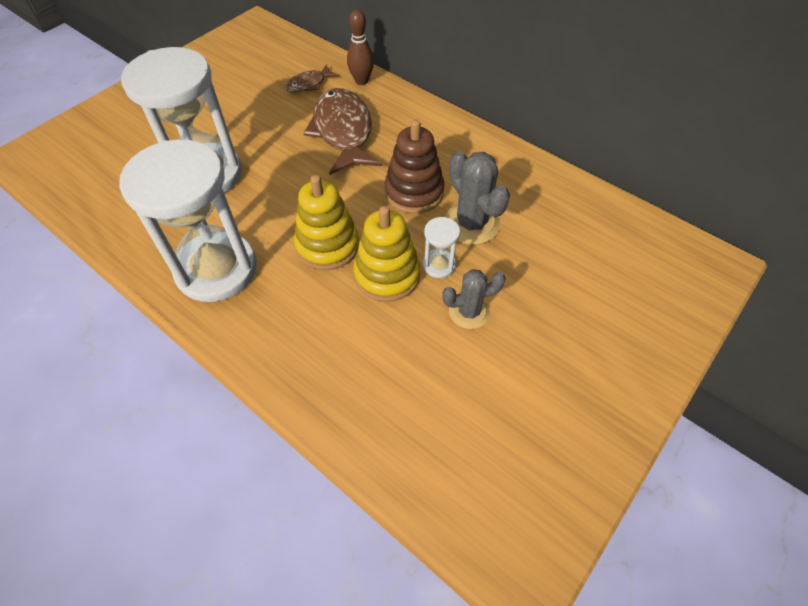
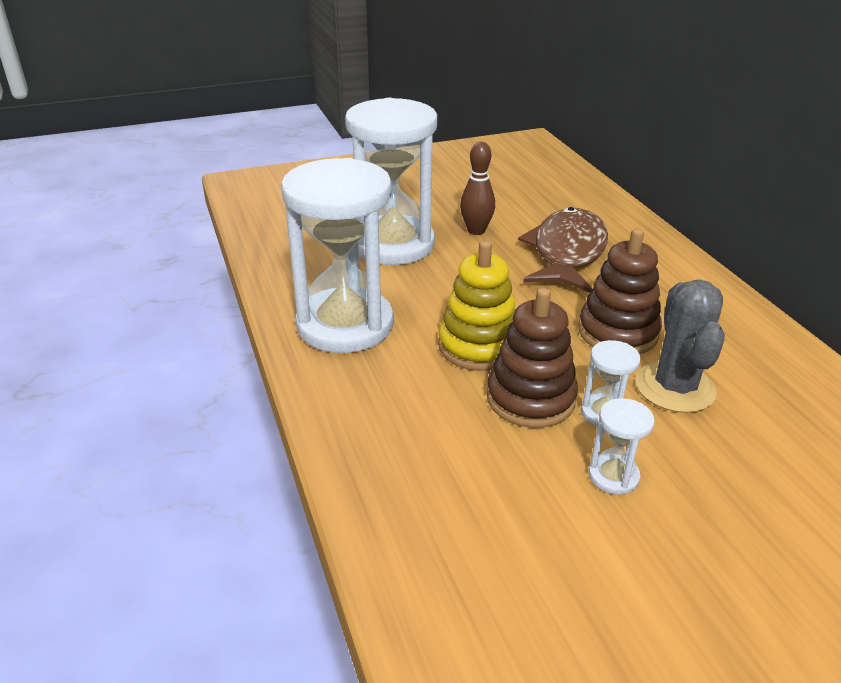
camera: 30 degrees right, 20 degrees down
(309, 84) = (555, 202): brown fish -> none
(361, 81) = (619, 215): brown bowling pin -> brown bowling pin (476, 231)
(387, 275) = (530, 398): yellow stacking toy -> brown stacking toy
(469, 312) = (613, 476): grey cactus -> white hourglass

